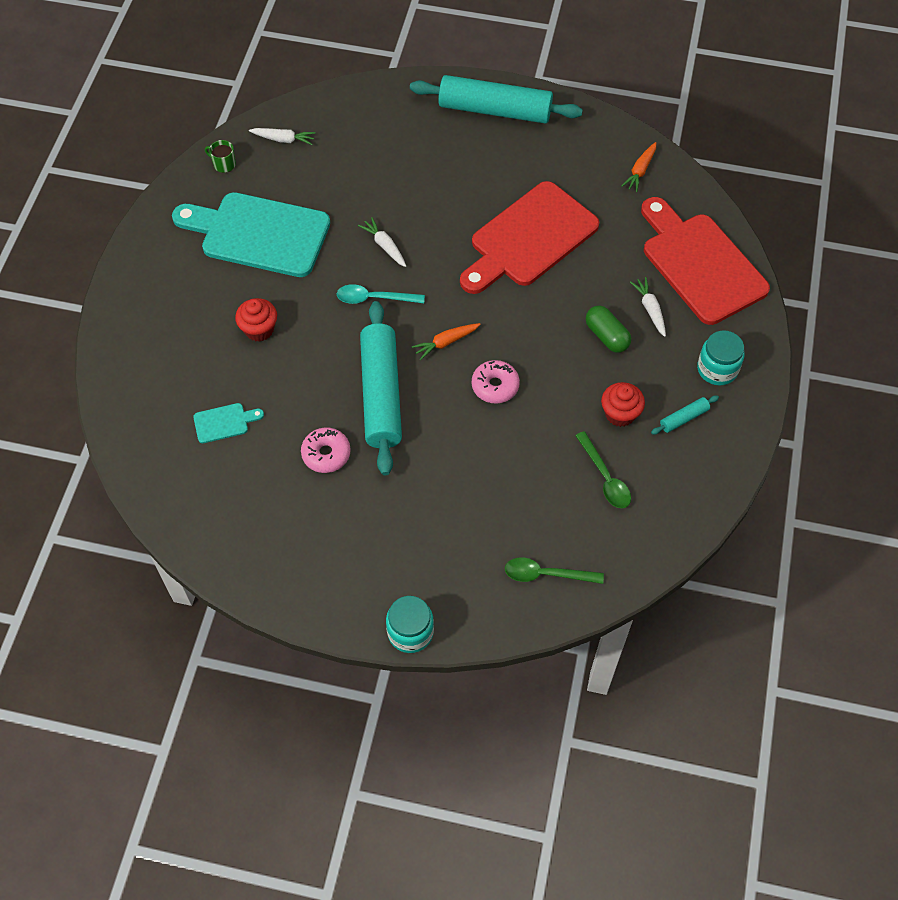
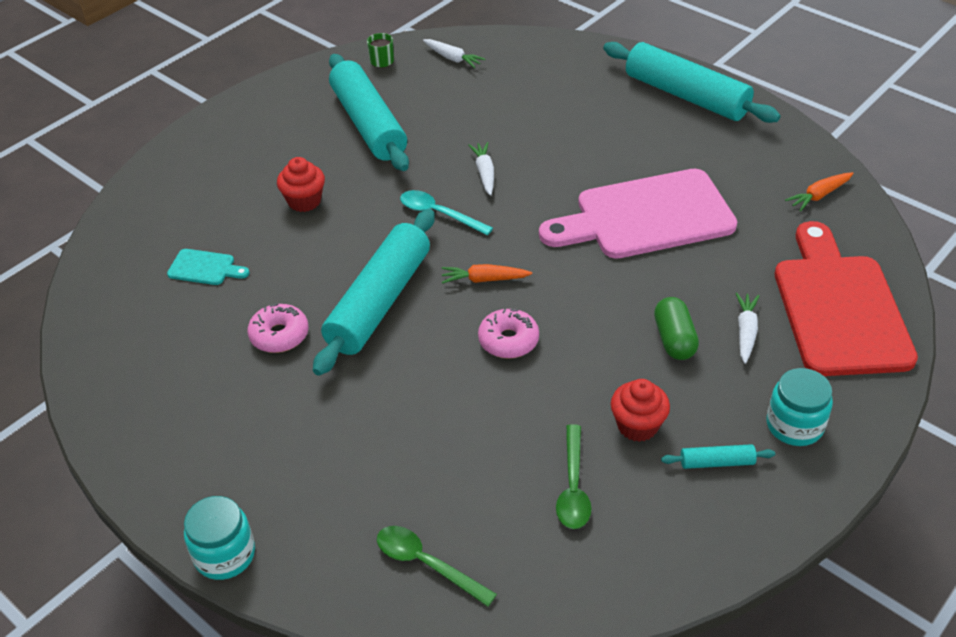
camera: 30 degrees right, 15 degrees down
(258, 234) = (368, 124): turquoise cutting board -> turquoise rolling pin
(529, 239) = (646, 217): red cutting board -> pink cutting board

